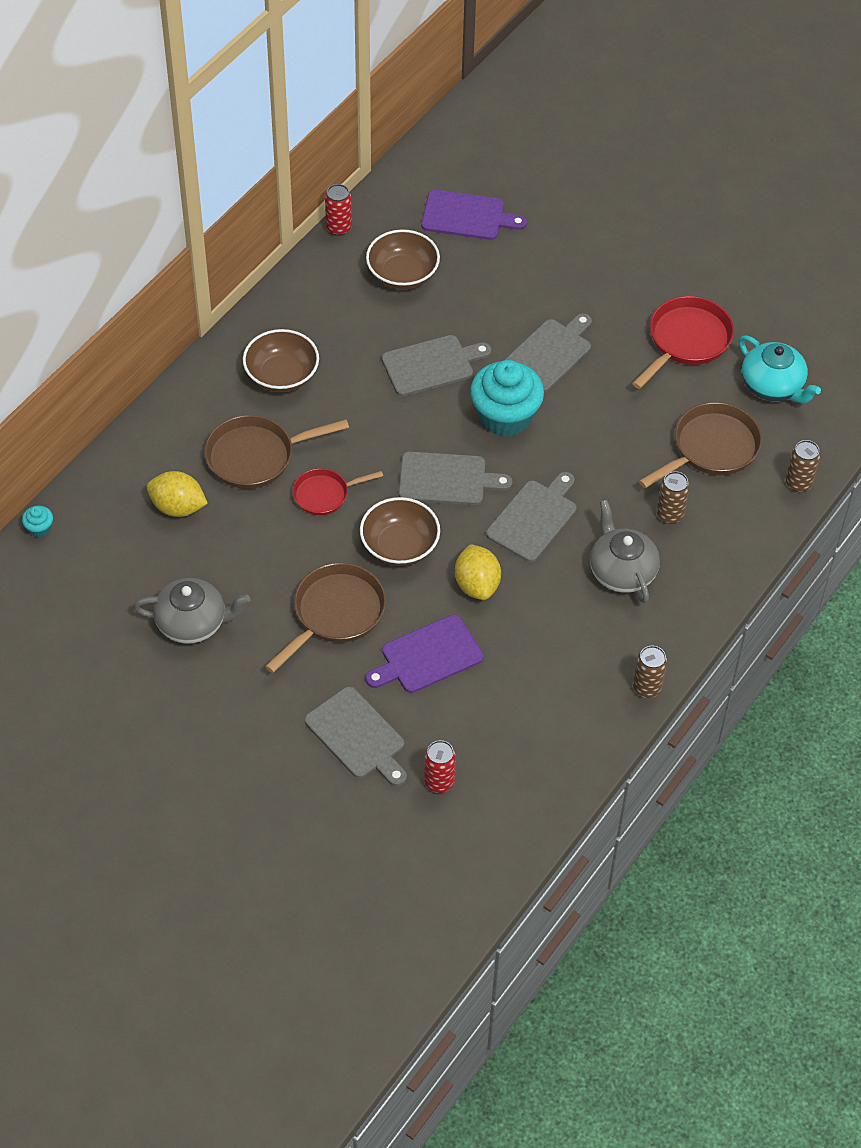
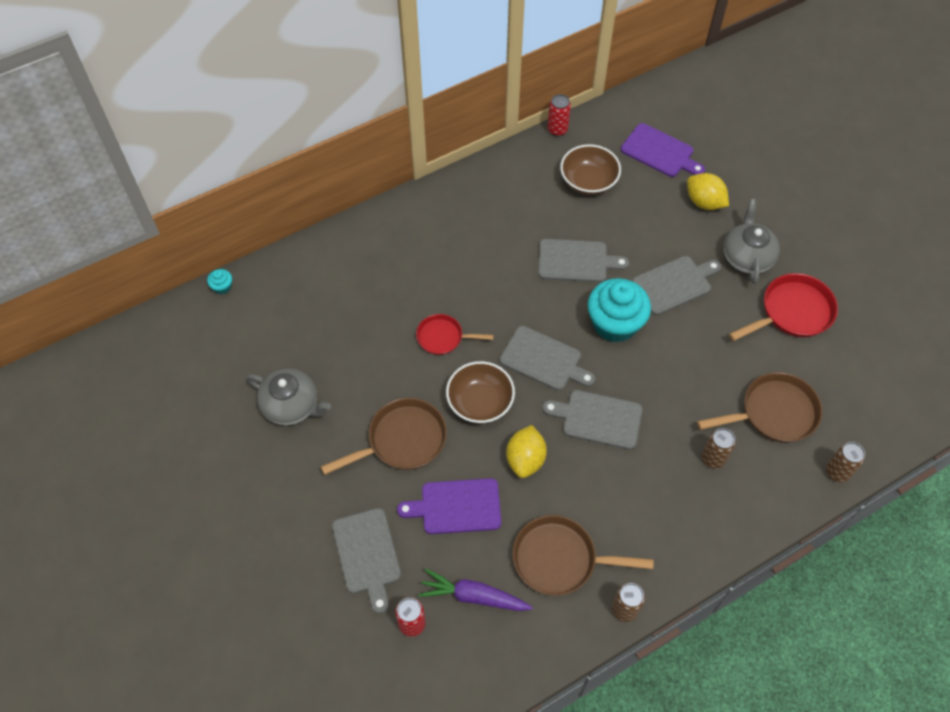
camera: 25 degrees right, 5 degrees up
(178, 507) = (329, 307): yellow lemon -> yellow lemon (704, 202)
(256, 456) = (407, 287): brown pan -> brown pan (560, 559)
(282, 375) = (458, 230): brown bowl -> none
(490, 732) = (474, 596): none -> purple carrot
(534, 518) = (598, 419): grey cutting board -> grey cutting board turned 135 degrees counterclockwise
(621, 571) = (650, 494): grey teapot -> grey teapot (747, 257)
(773, 386) = (850, 377): turquoise teapot -> none

